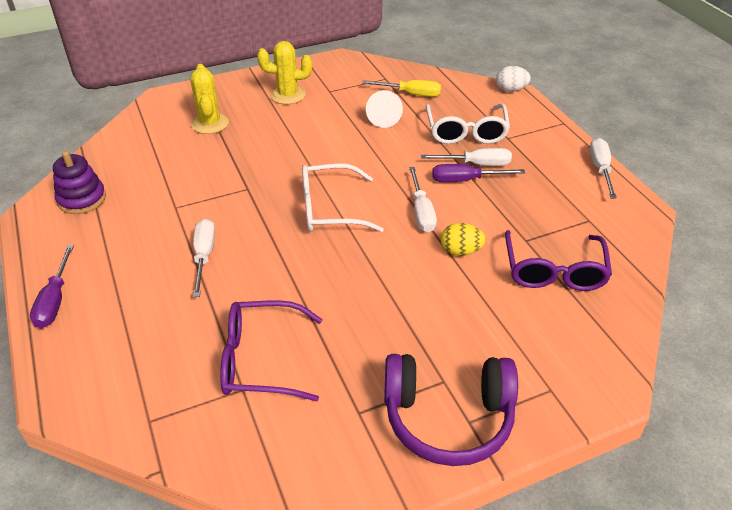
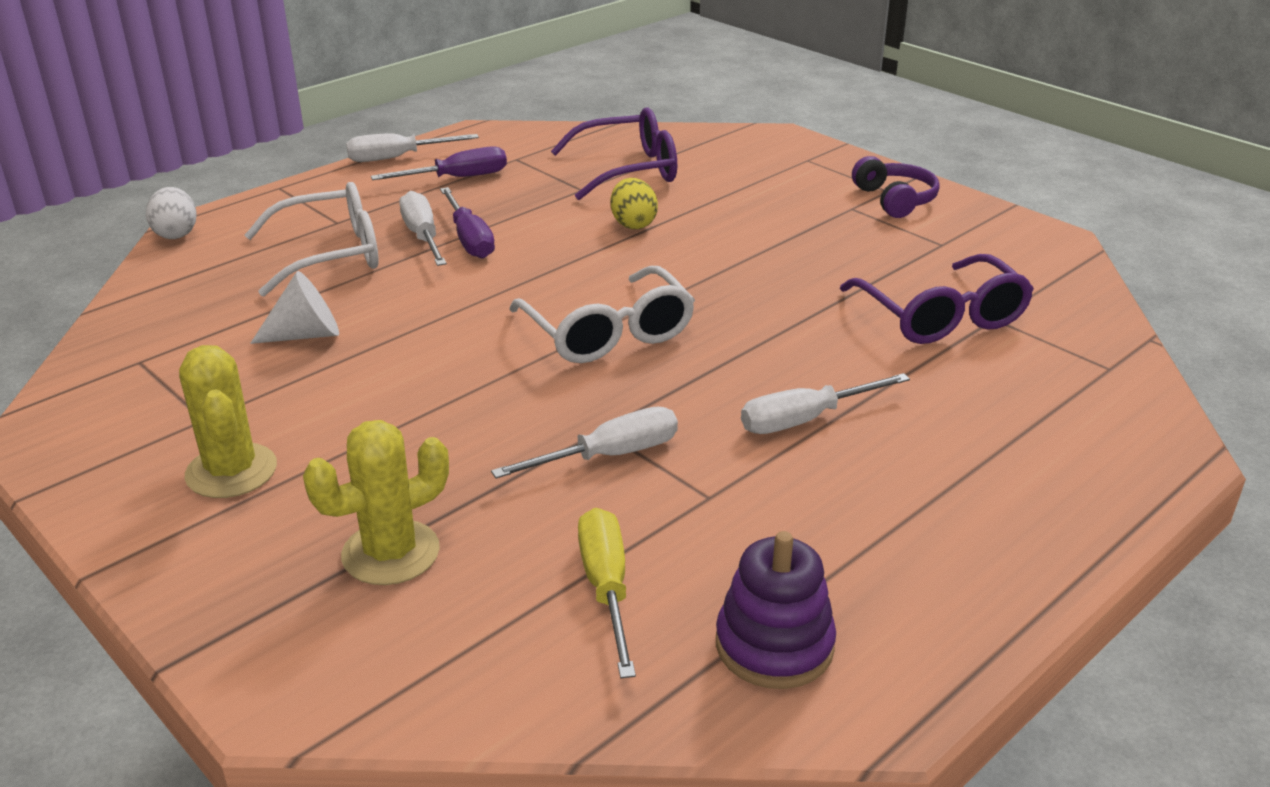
camera: 110 degrees left, 10 degrees down
(55, 300) = (1039, 543): purple screwdriver -> purple screwdriver (457, 178)
(411, 94) = (204, 322): yellow screwdriver -> yellow screwdriver (606, 588)
(421, 211) = (566, 260): white screwdriver -> white screwdriver (609, 456)
(448, 417) = (895, 200): purple headphones -> purple headphones, size x0.57

